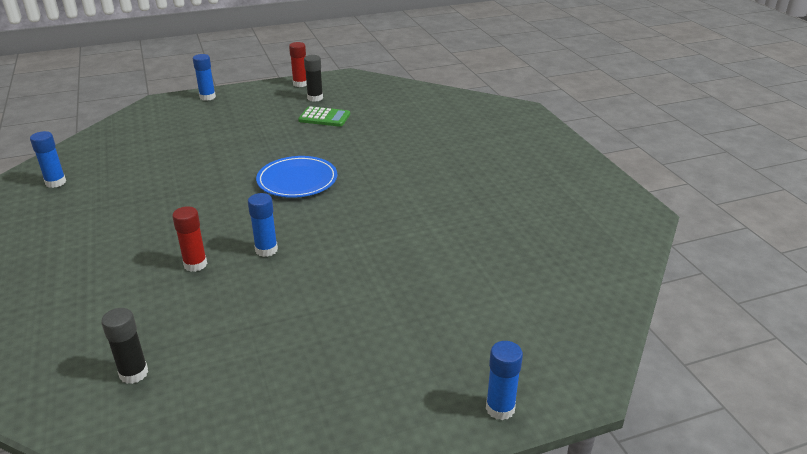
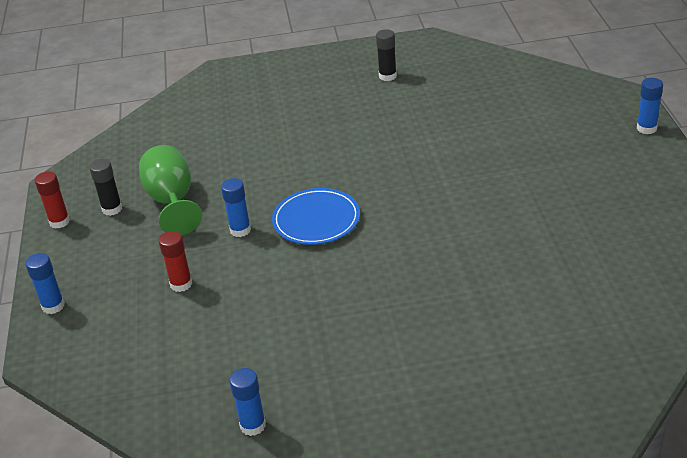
camera: 75 degrees left, 5 degrees up
(134, 373) = (613, 304): black glue stick -> black glue stick (387, 76)
(195, 264) = (460, 282): red glue stick -> red glue stick (181, 284)
(266, 250) = (443, 237): blue glue stick -> blue glue stick (240, 230)
(324, 117) = (172, 201): green calculator -> green goblet

